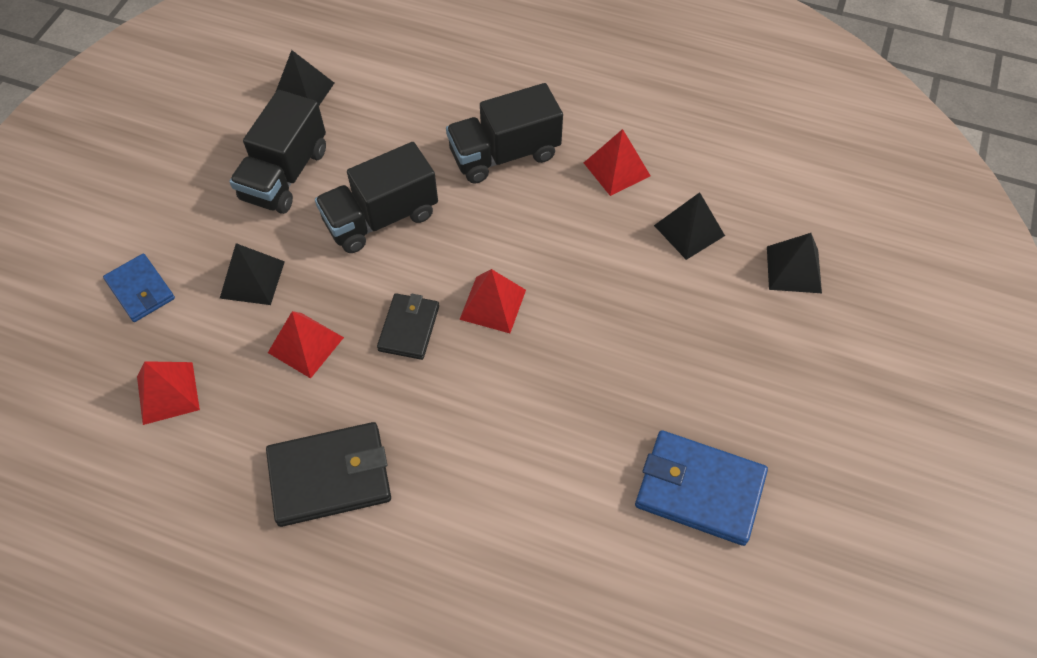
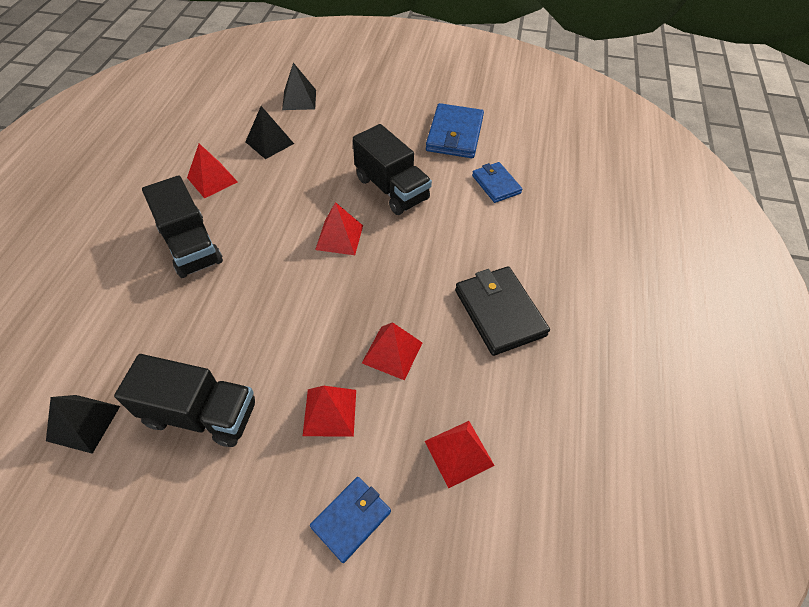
camera: 100 degrees left, 5 degrees down
(252, 279) = (330, 412): black pyramid -> red pyramid
(381, 218) = (257, 321): black truck -> black truck (391, 189)
(409, 328) = (366, 284): black wallet -> none
(570, 530) = (496, 184): none -> blue wallet

